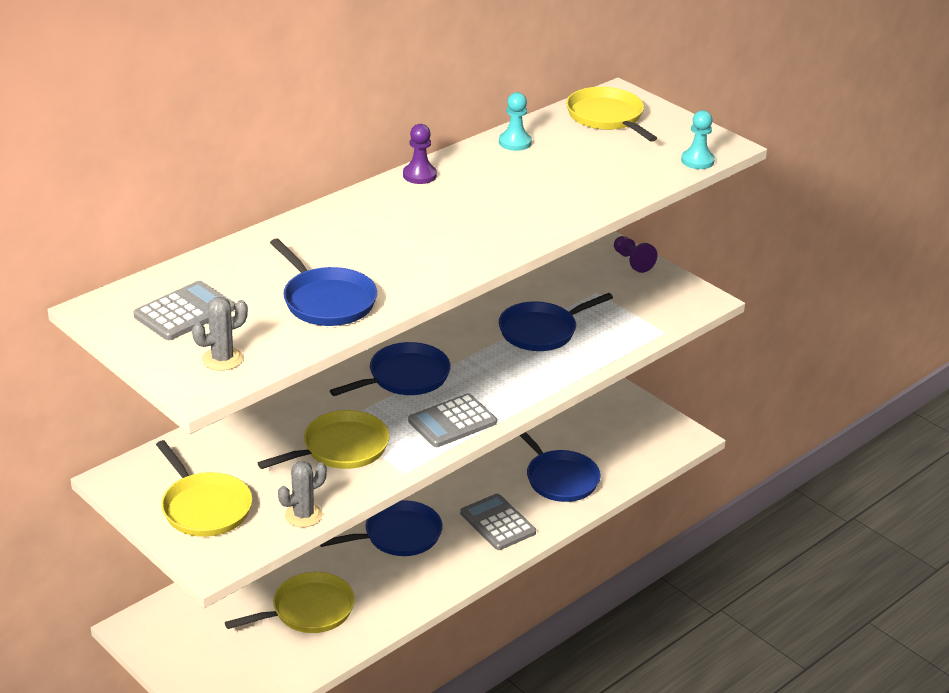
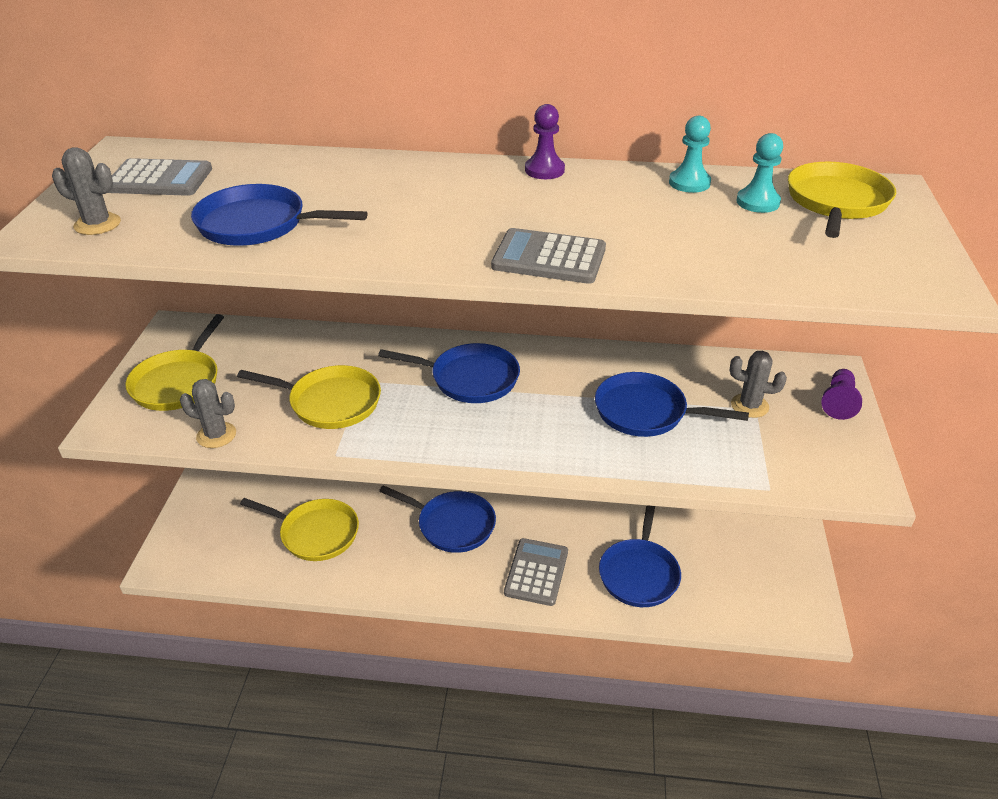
camera: 50 degrees right, 5 degrees up
(326, 301) = (258, 224): blue pan -> blue pan turned 90 degrees clockwise
(452, 422) = (441, 439): grey calculator -> grey calculator (549, 258)
(591, 292) = (749, 406): none -> grey cactus
(697, 161) = (874, 287): turquoise pawn -> turquoise pawn (757, 202)

